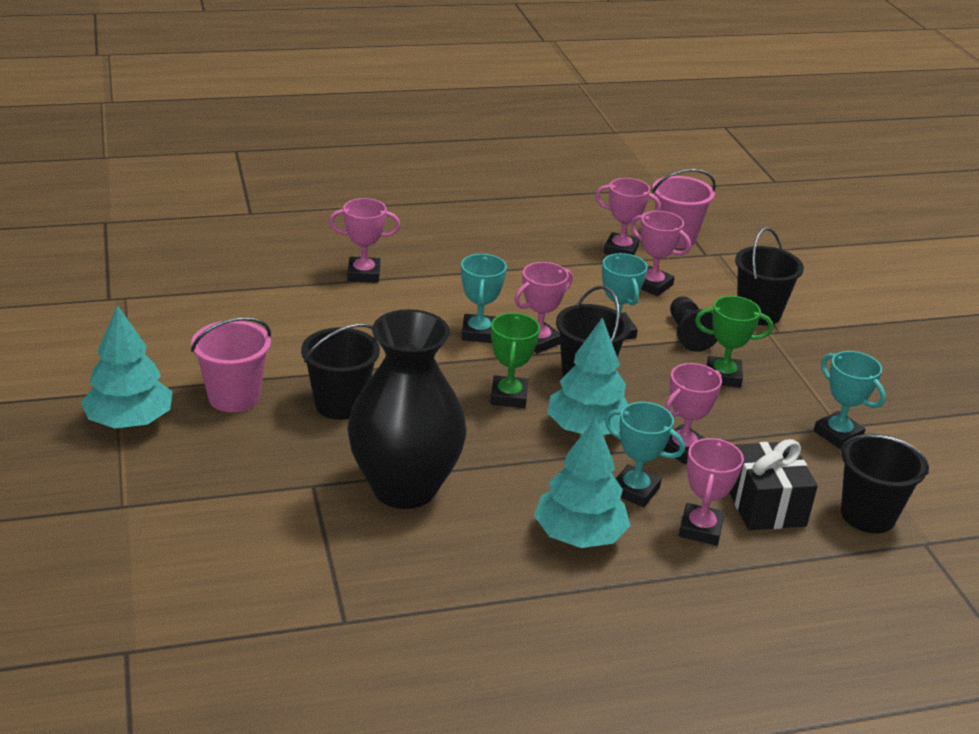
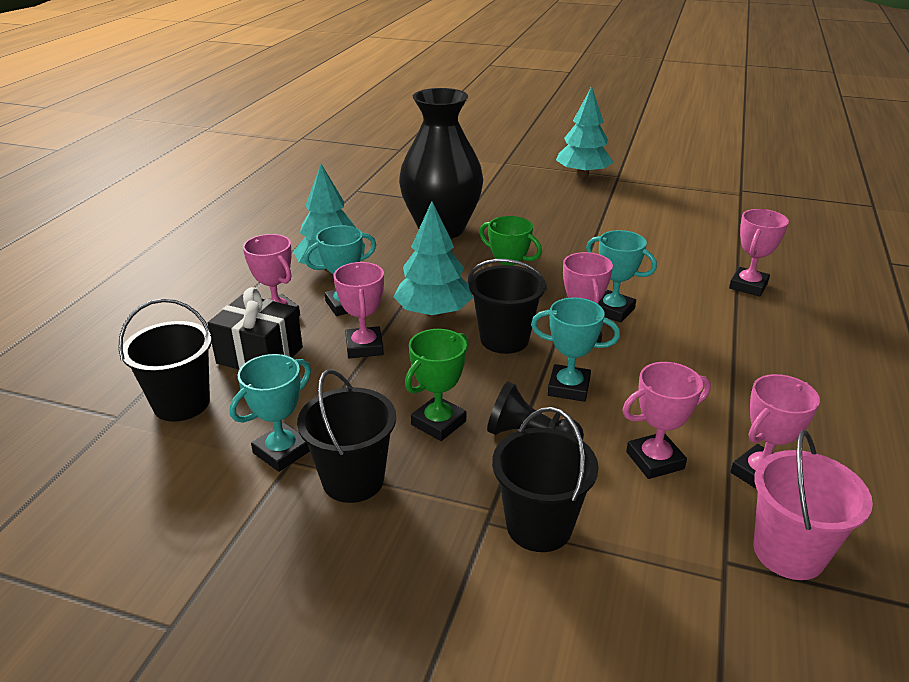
camera: 125 degrees right, 0 degrees up
(234, 397) = (586, 203): pink bucket -> none
(340, 404) = (551, 231): black bucket -> black bucket (353, 480)
(838, 434) = (282, 452): turquoise trophy -> turquoise trophy turned 45 degrees counterclockwise

